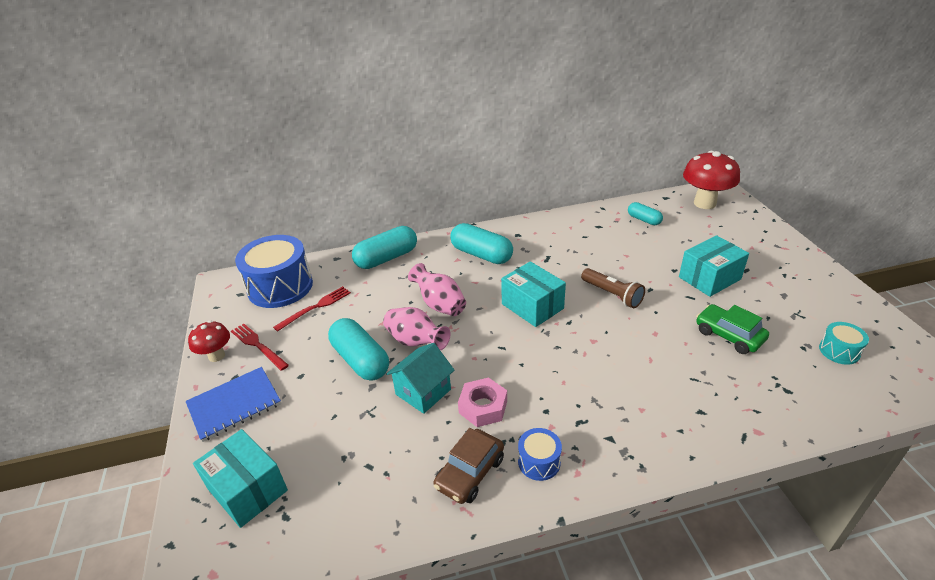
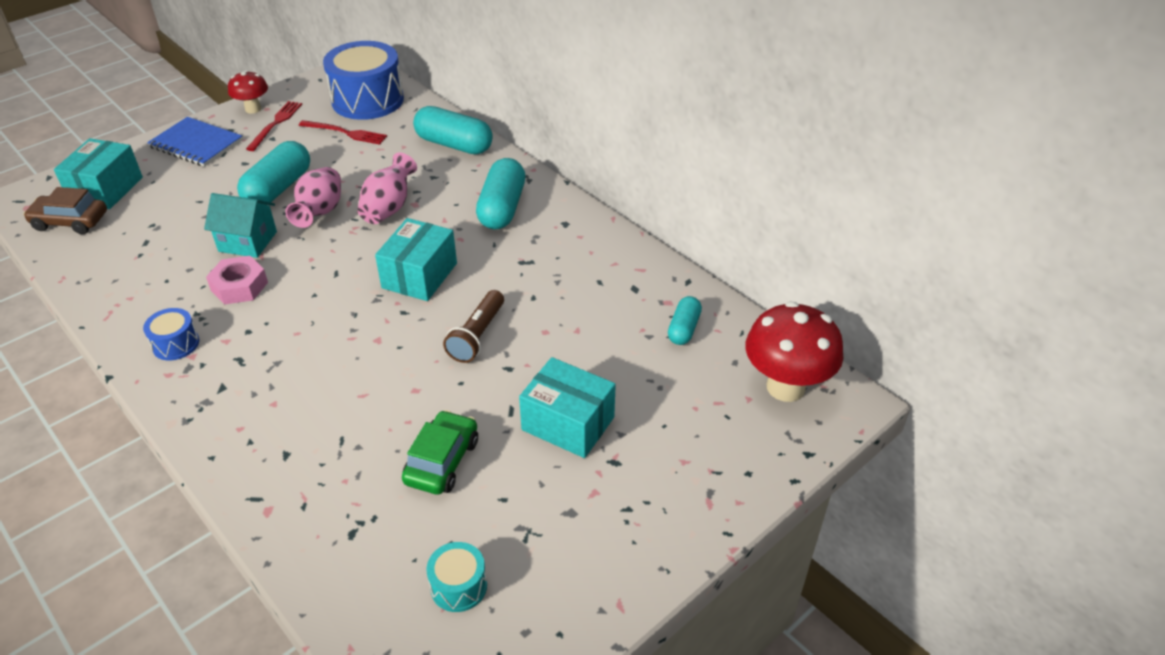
camera: 60 degrees right, 5 degrees up
(470, 473) = (151, 303): brown car -> brown car (70, 221)

